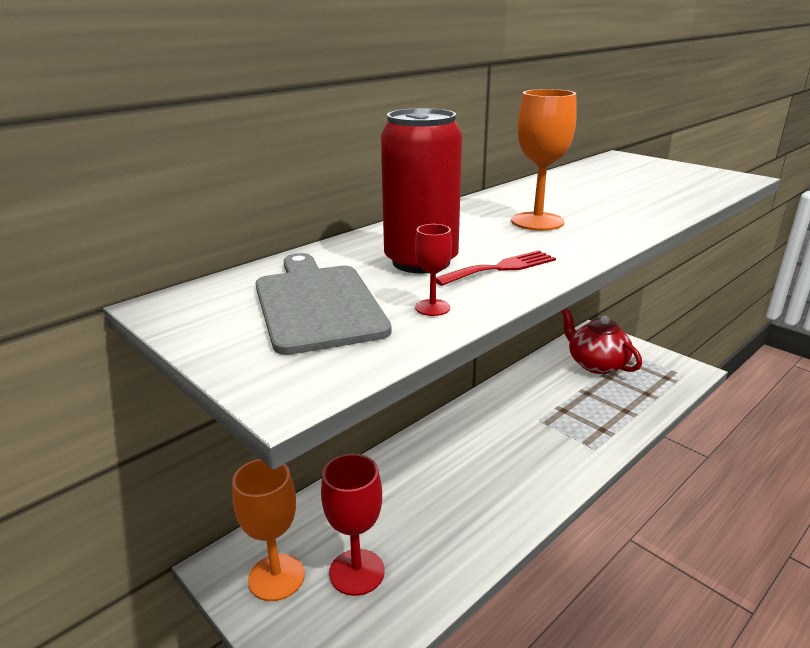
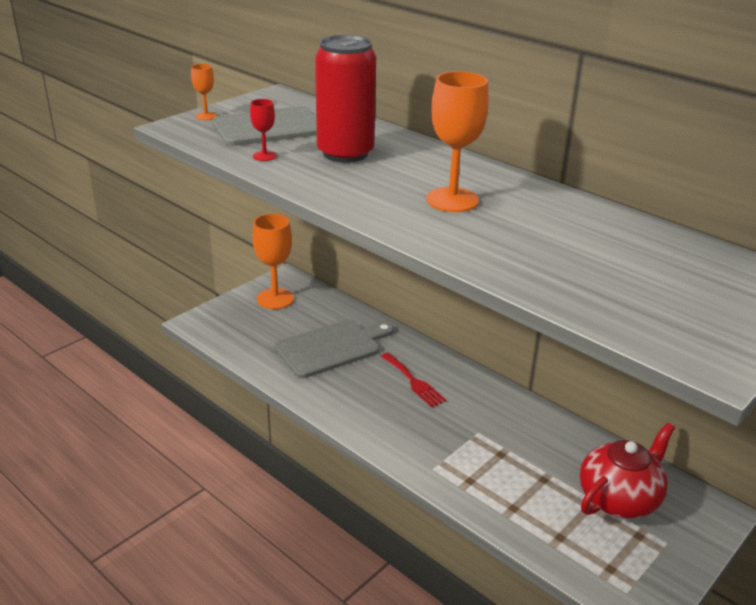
camera: 85 degrees right, 5 degrees up
(244, 363) = (206, 116): none -> orange goblet
(357, 572) = (277, 329): red goblet -> none
(404, 515) = (331, 347): none -> grey cutting board
(501, 268) = (332, 179): red fork -> red fork (413, 382)

